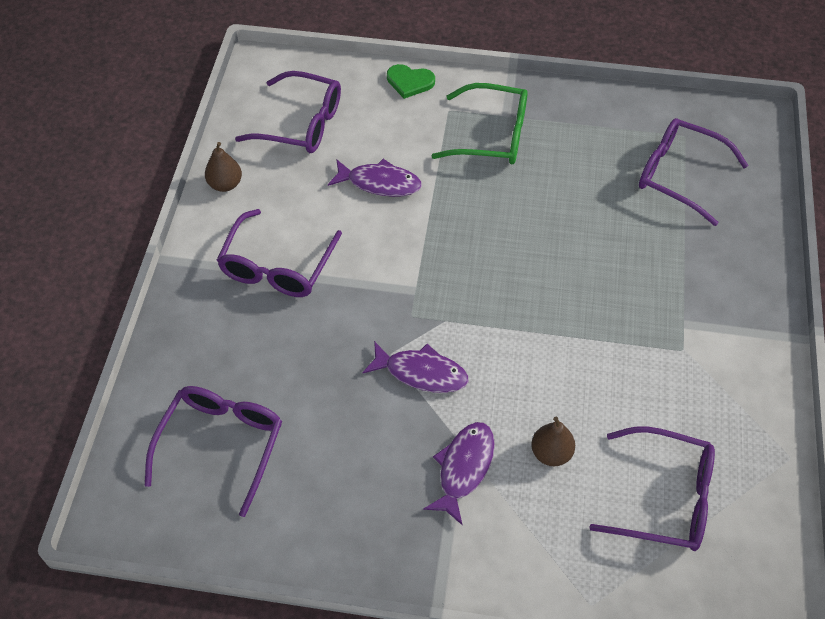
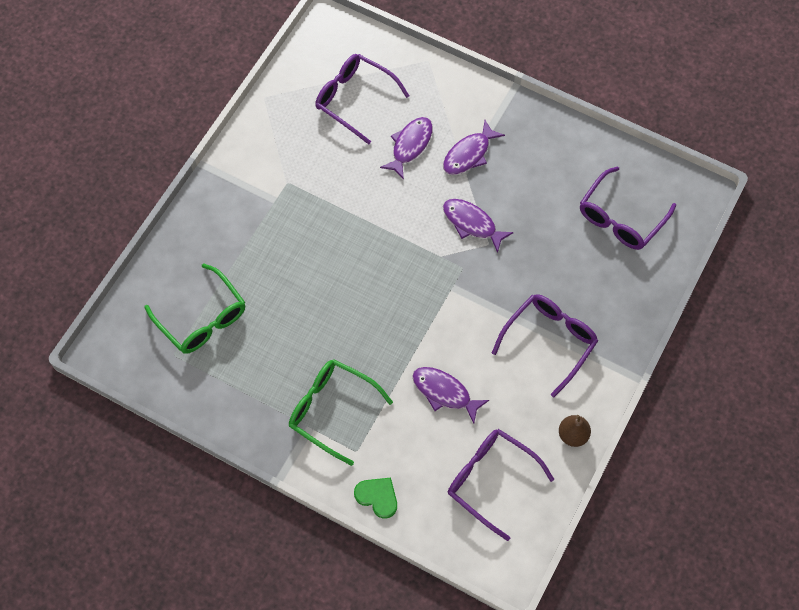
camera: 160 degrees left, 10 degrees up
(551, 453) = (410, 146): brown pear -> purple fish
(679, 175) = (202, 318): purple glasses -> green glasses

